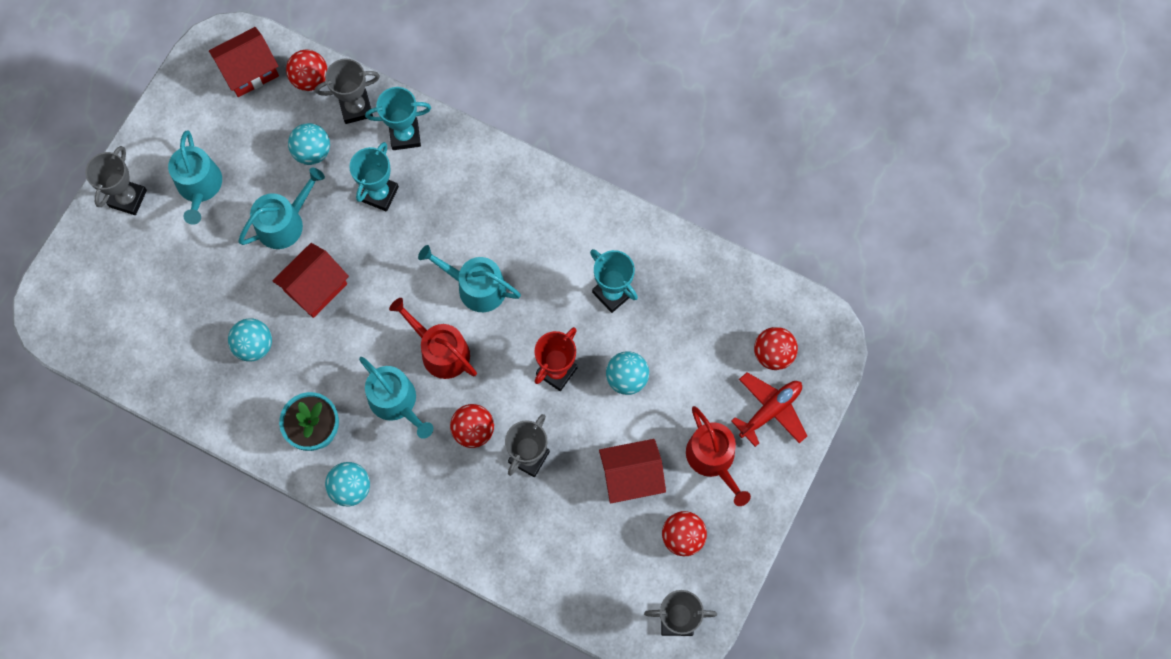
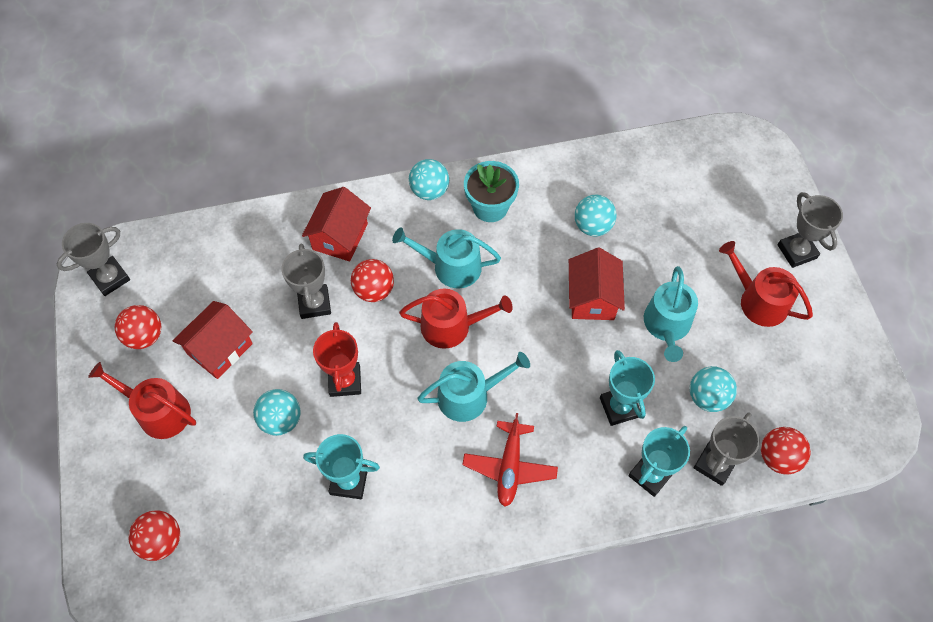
camera: 140 degrees right, 10 degrees down
(199, 186) = (758, 301): turquoise watering can -> red watering can
(249, 71) = (832, 422): red house -> red house (340, 236)
(770, 410) = (132, 488): red plane -> red plane (509, 467)

